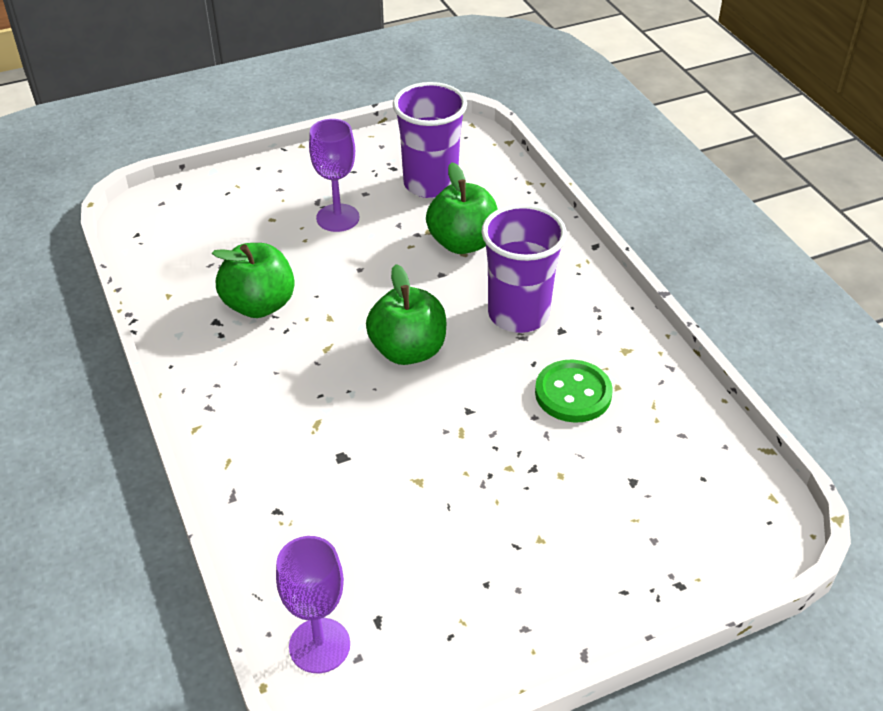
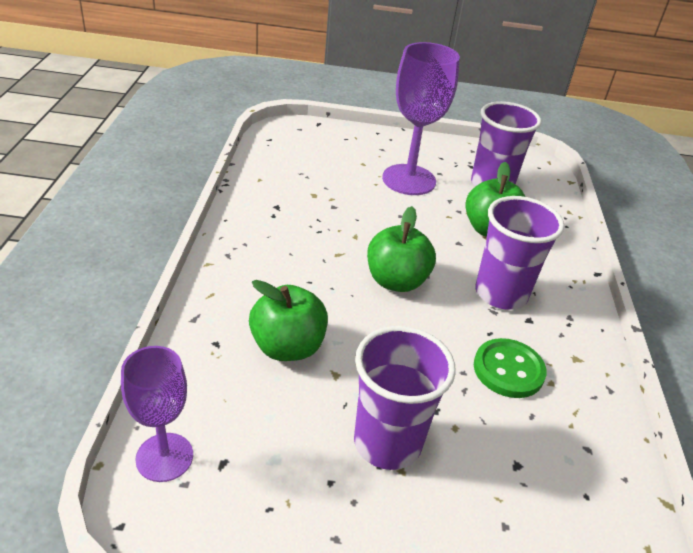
camera: 25 degrees right, 5 degrees down
(259, 305) = (313, 209): green apple -> green apple (287, 347)
(337, 218) = (409, 180): purple goblet -> purple goblet, size x1.60
(511, 521) = (387, 442): none -> purple cup

